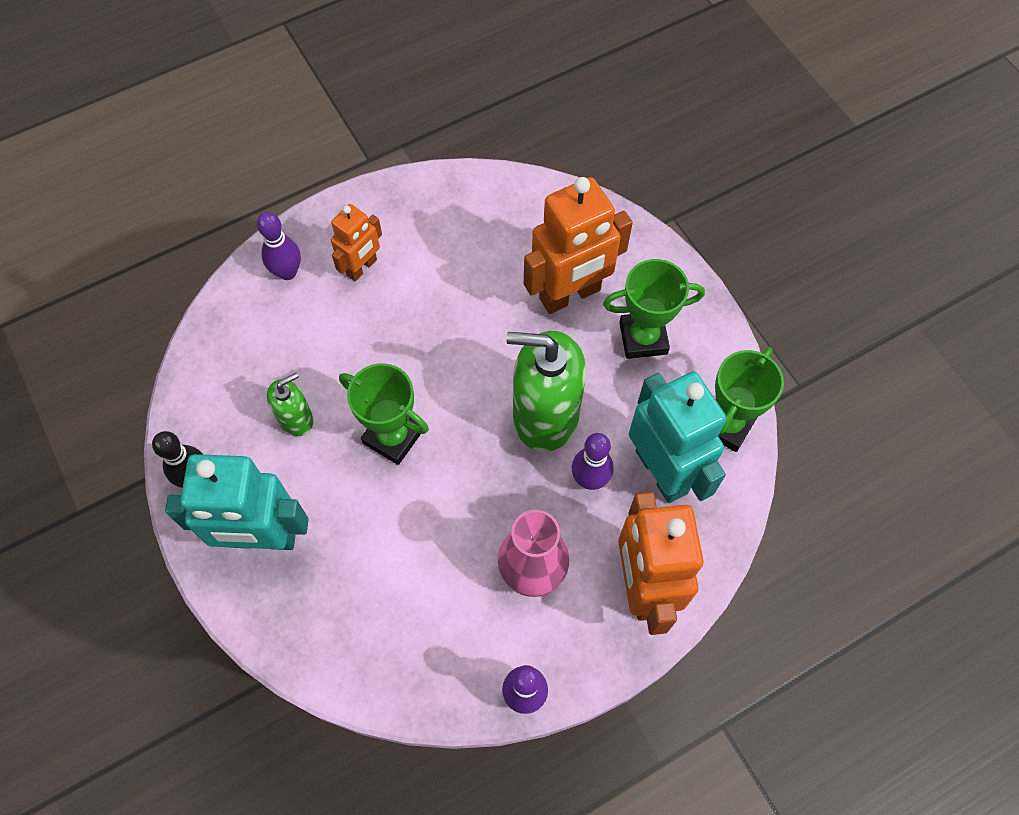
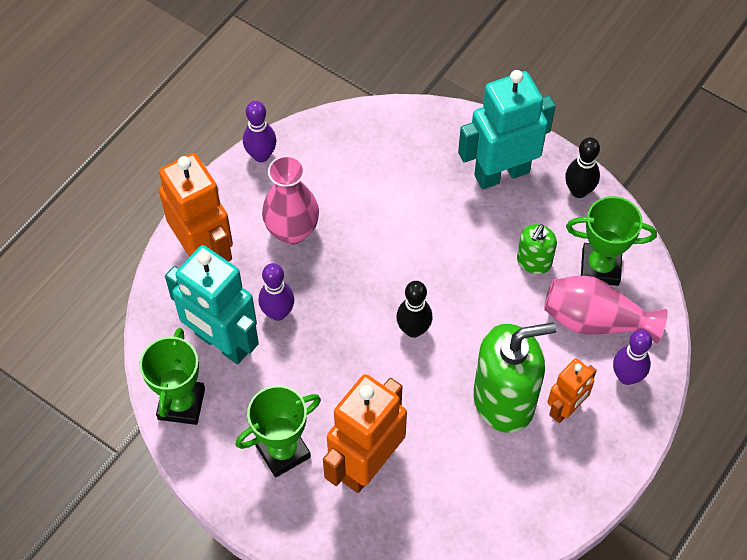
camera: 155 degrees right, 5 degrees down
(278, 334) = (595, 320): none -> pink vase
(362, 268) = (565, 409): orange robot -> orange robot turned 150 degrees counterclockwise
(393, 437) = (450, 280): green trophy -> green trophy (600, 267)
(459, 401) = (413, 329): none -> black bowling pin
(545, 416) = (337, 347): green soap dispenser -> green soap dispenser (504, 400)

